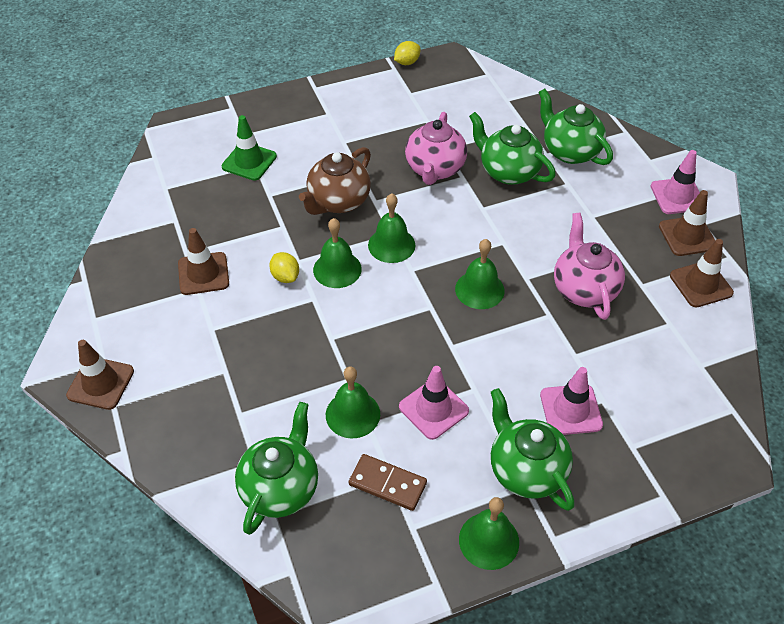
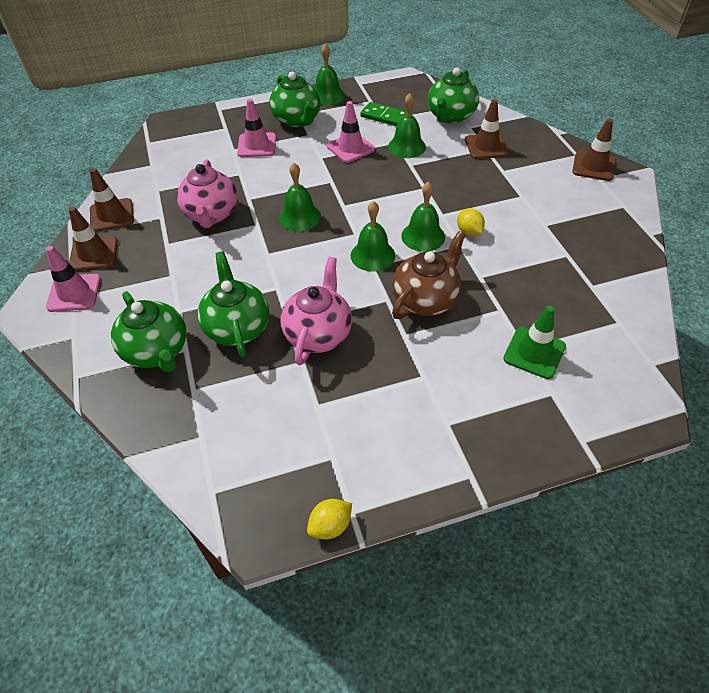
camera: 175 degrees left, 0 degrees up
(203, 274) = (544, 236): brown traffic cone -> brown traffic cone (486, 146)
(387, 484) = (384, 116): brown domino -> green domino
(508, 172) = (237, 327): green teapot -> green teapot turned 150 degrees counterclockwise

